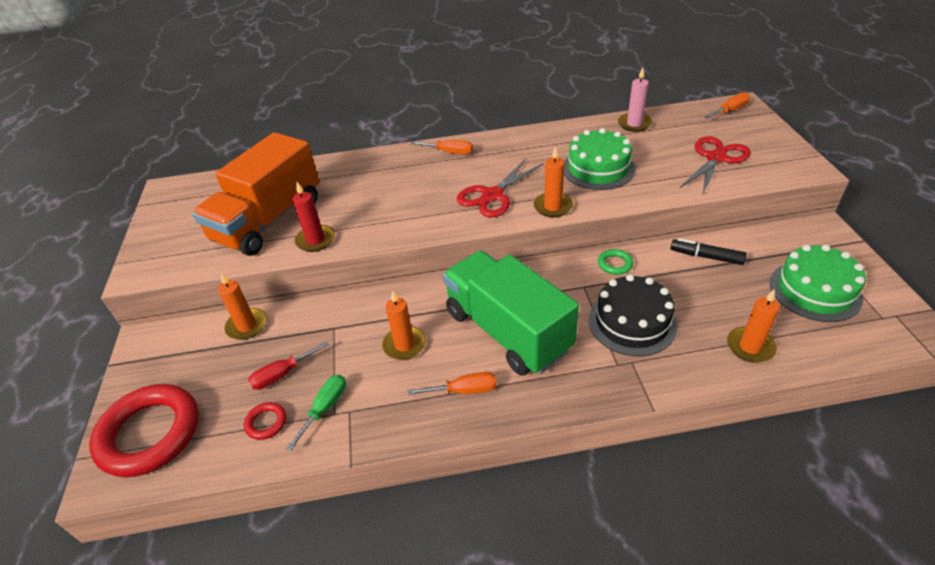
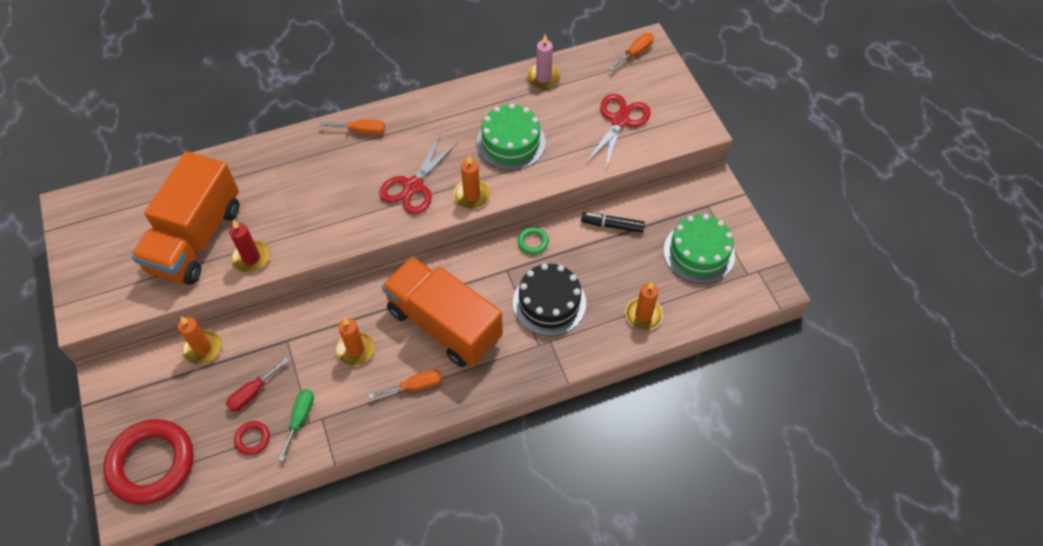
camera: 15 degrees left, 15 degrees up
(507, 331) = (444, 324): green truck -> orange truck

